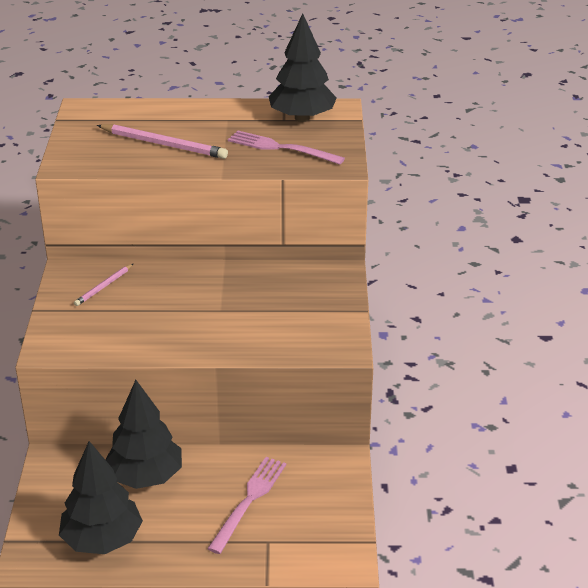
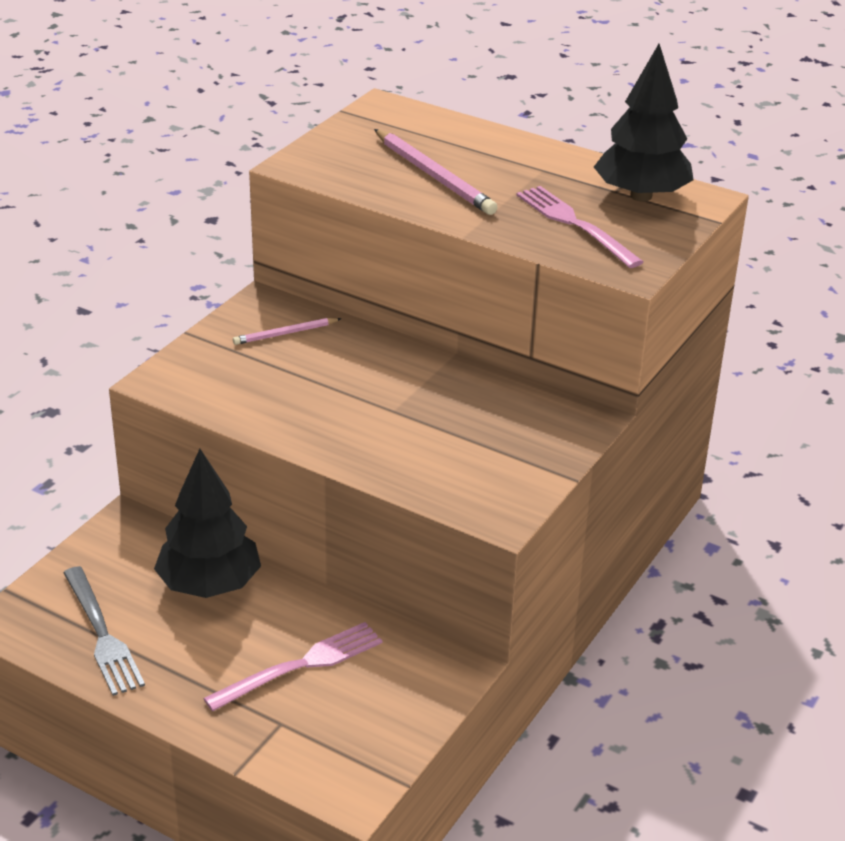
camera: 30 degrees right, 0 degrees up
(102, 540) = (102, 635): black tree -> grey fork

